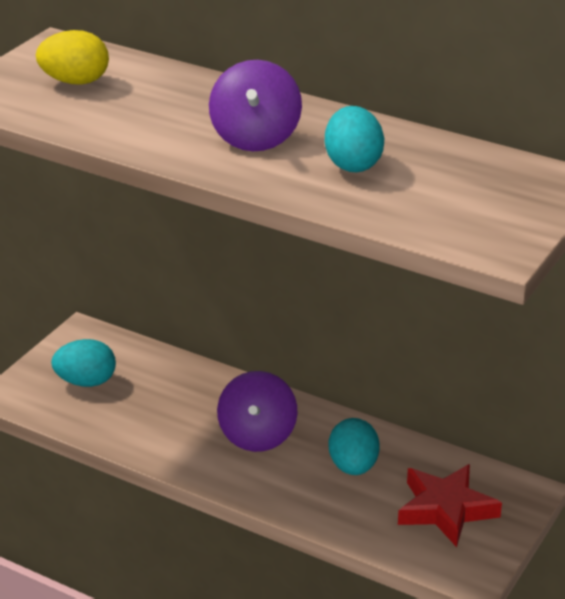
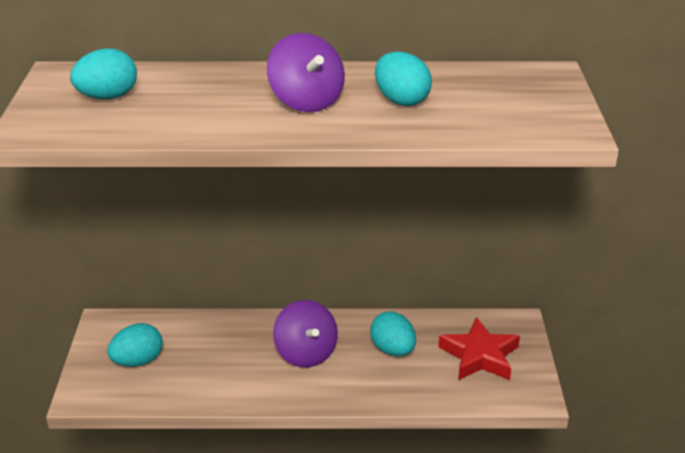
camera: 30 degrees left, 0 degrees up
(75, 82) = (108, 97): yellow egg -> turquoise egg

